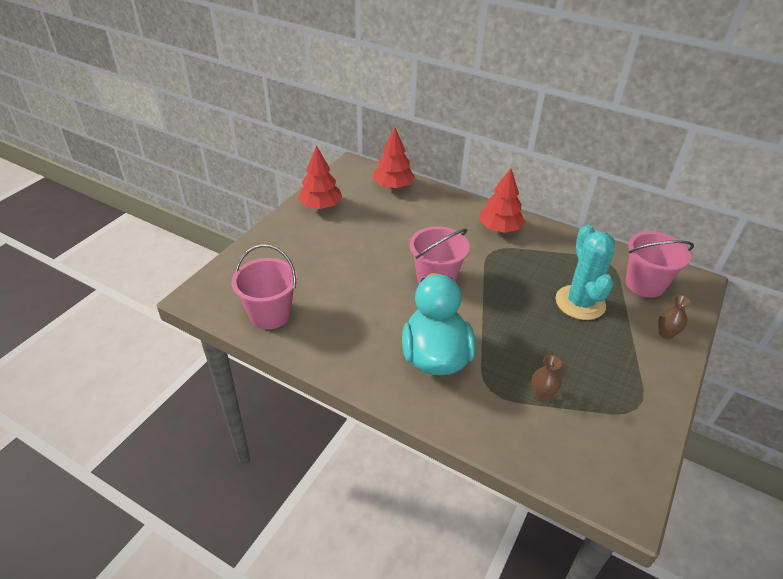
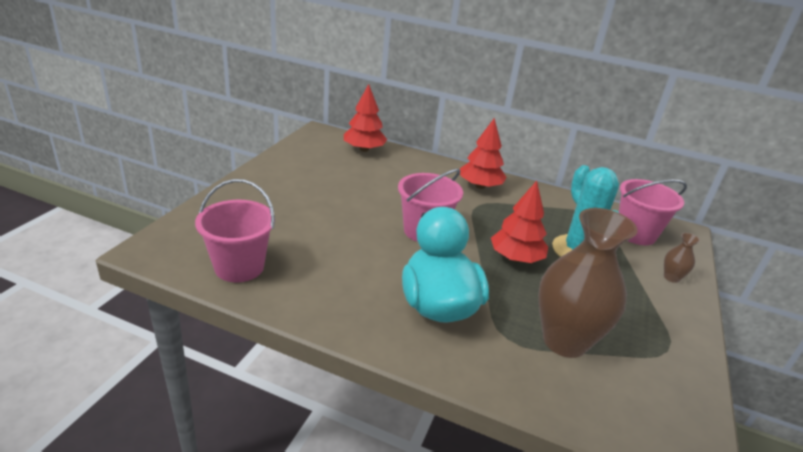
camera: 10 degrees left, 10 degrees down
(320, 206) = (289, 165): red tree -> red tree (516, 258)
(542, 395) = (564, 341): brown vase -> brown vase, size x2.42

